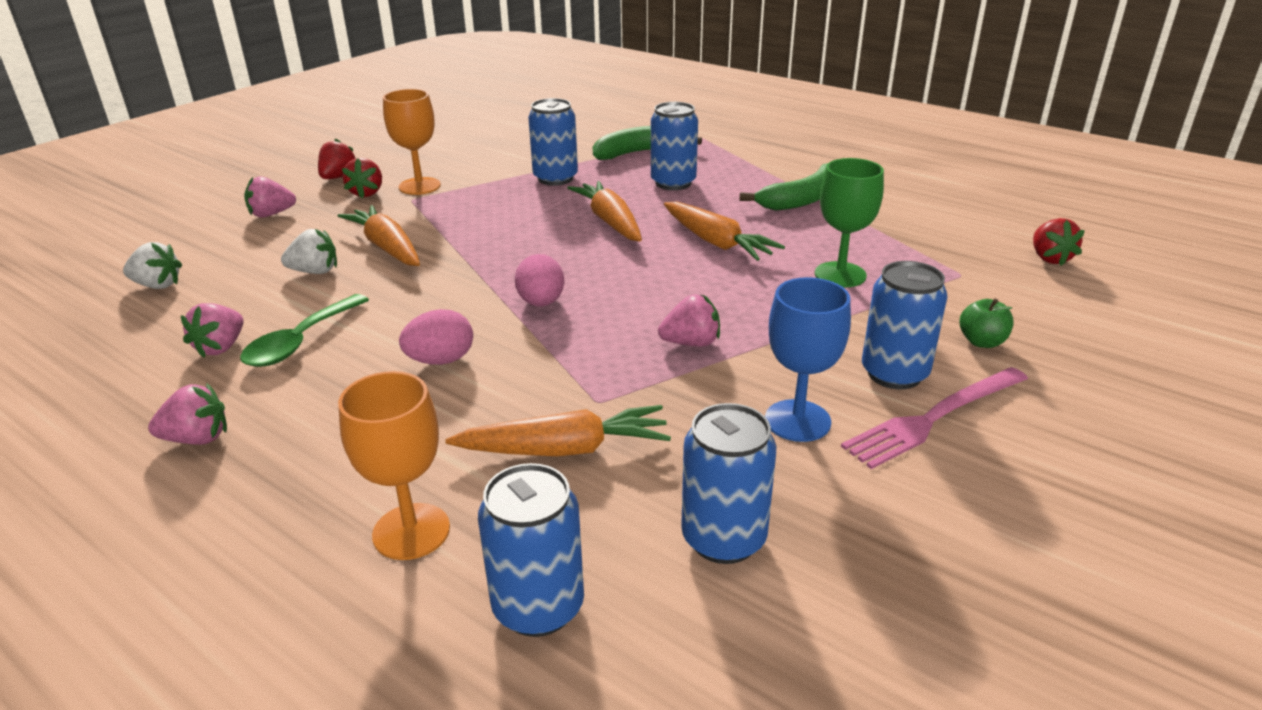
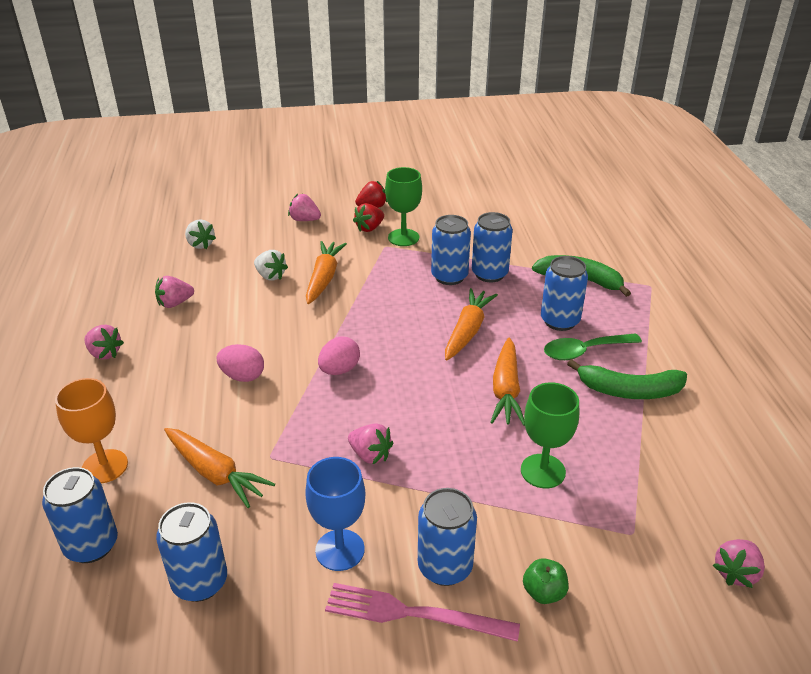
camera: 45 degrees right, 5 degrees up
(301, 341) = (206, 321): green spoon -> green spoon (584, 351)
(419, 186) = (403, 237): orange goblet -> green goblet
(521, 194) = (449, 276): none -> blue can
(1049, 258) = (735, 573): red strawberry -> pink strawberry

